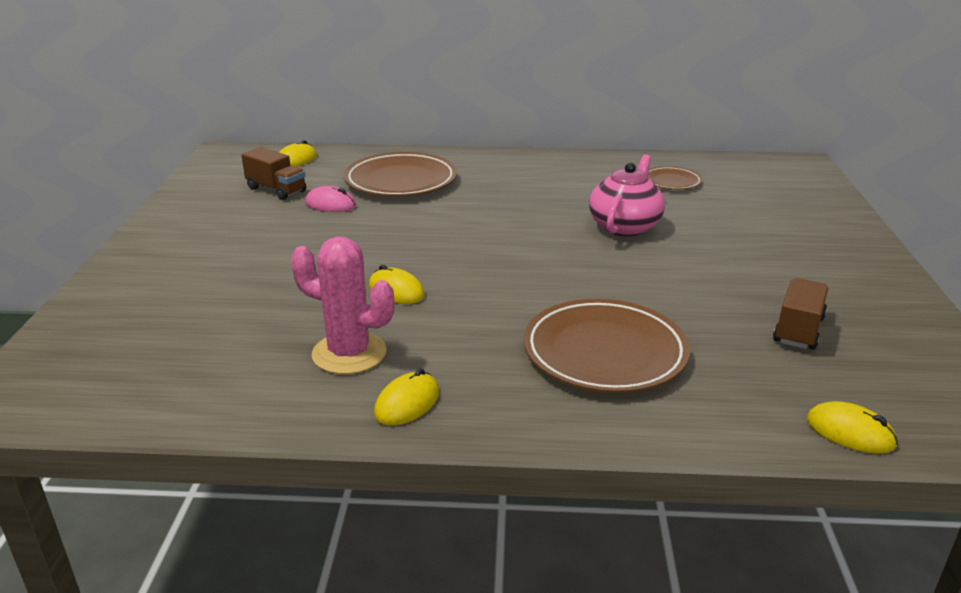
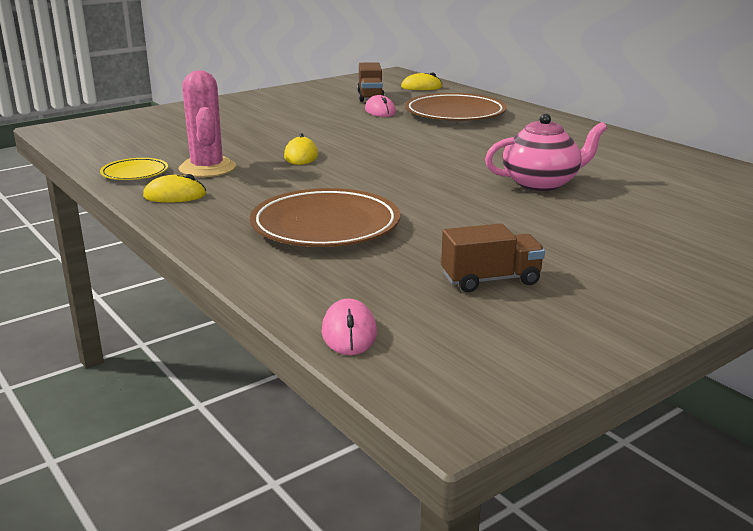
camera: 50 degrees right, 5 degrees down
(289, 404) = (135, 173): none -> yellow plate
(671, 181) = (672, 176): brown plate -> none
(850, 432) = (349, 332): yellow mouse -> pink mouse

